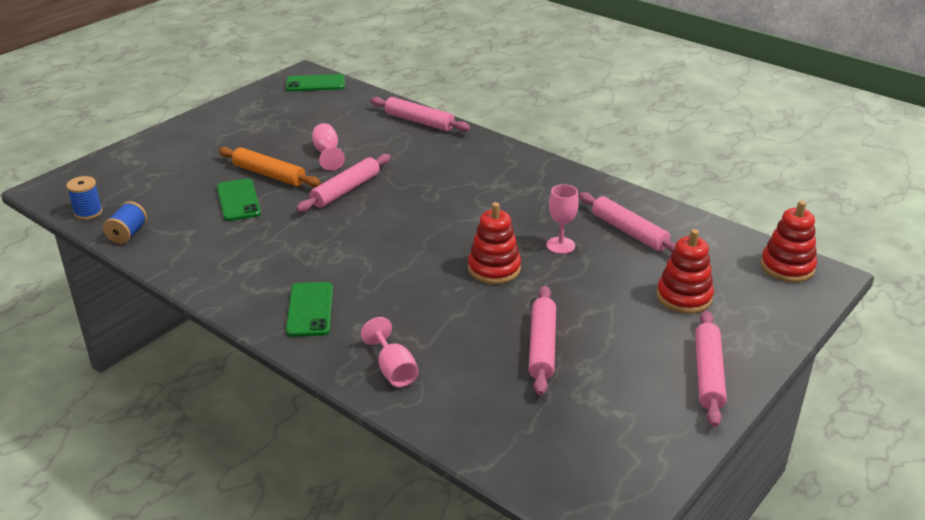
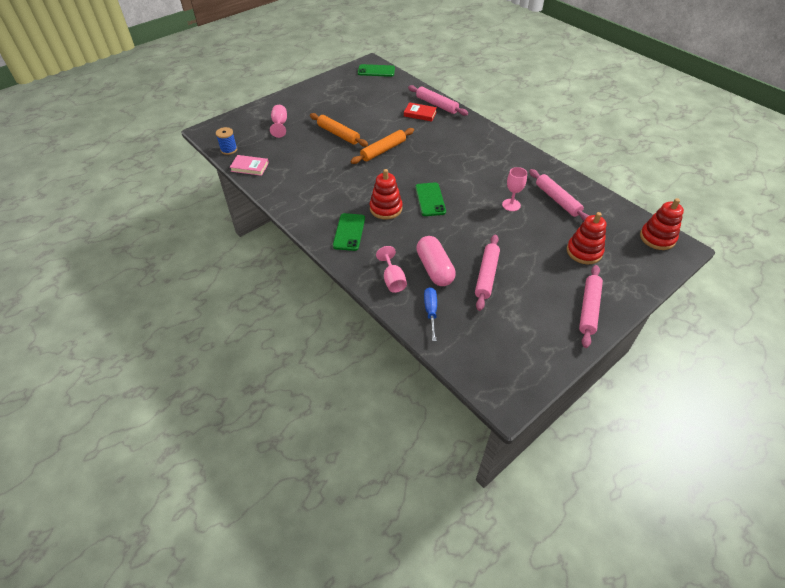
camera: 10 degrees right, 15 degrees up
(128, 234) = (250, 167): blue spool -> pink book
(238, 200) = (317, 151): green phone -> green phone (430, 199)
(327, 153) = (376, 123): pink goblet -> pink goblet (280, 125)
(345, 190) = (383, 150): pink rolling pin -> orange rolling pin
(395, 135) = (420, 114): none -> red book
(458, 346) = (434, 269): none -> pink capsule
(463, 409) = (430, 312): none -> blue screwdriver
(494, 269) = (466, 217): red stacking toy -> red stacking toy (386, 208)

